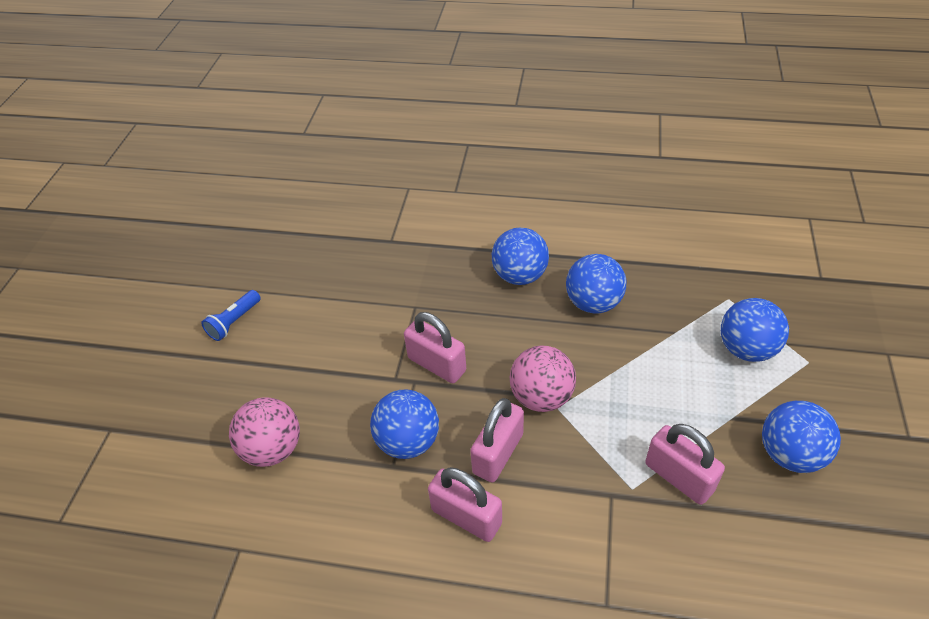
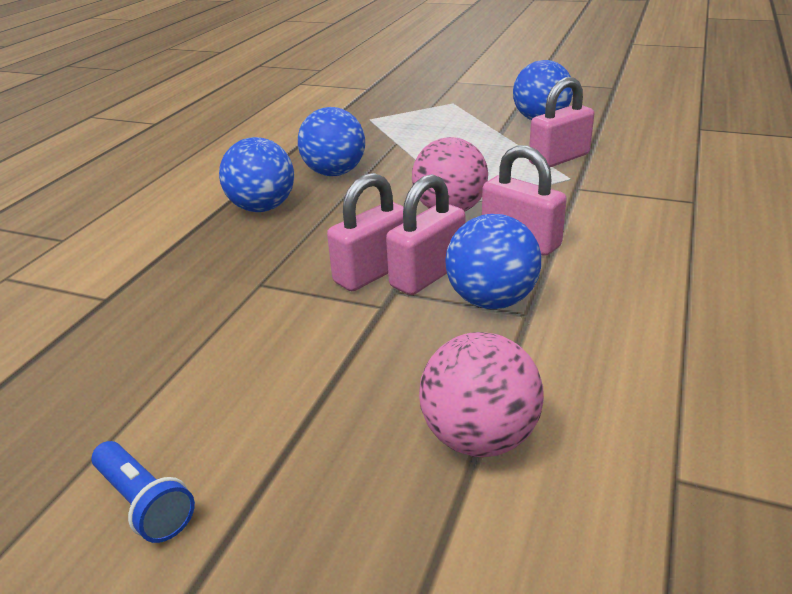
camera: 80 degrees left, 15 degrees down
(466, 516) = (603, 265): pink padlock -> pink padlock (427, 275)
(746, 349) = (429, 120): blue ball -> none

